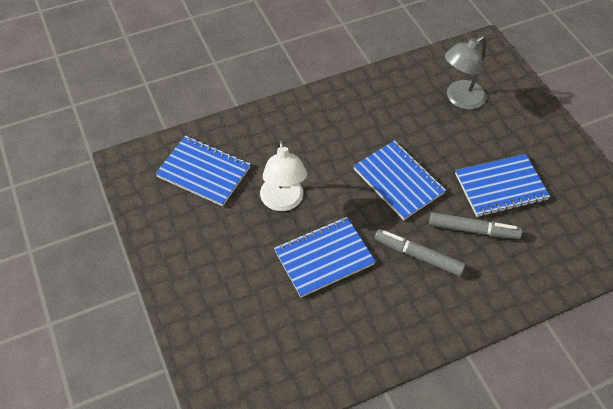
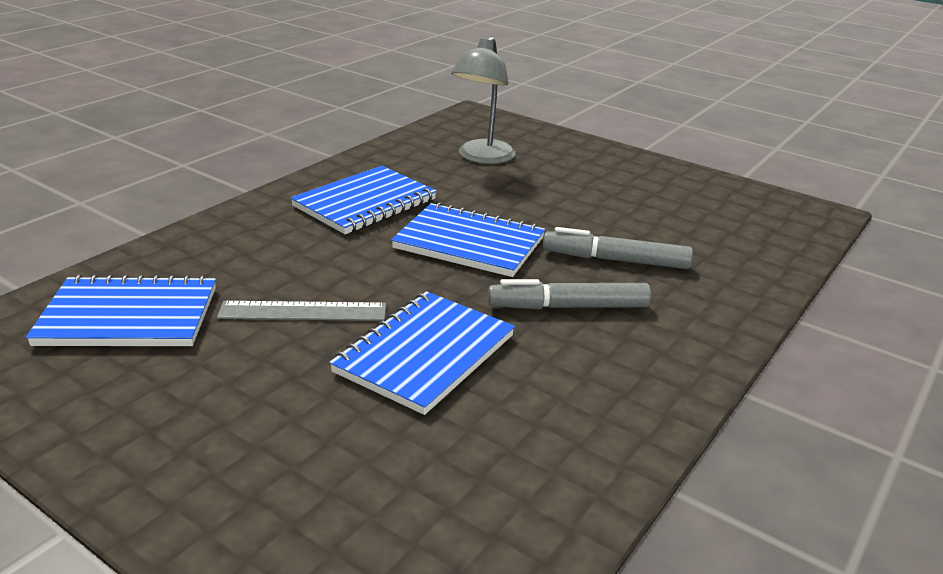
camera: 30 degrees left, 25 degrees down
(283, 202) = (303, 311): white lamp -> grey ruler
(473, 230) = (615, 260): grey marker -> grey marker turned 150 degrees counterclockwise
(500, 187) = (608, 214): blue notebook -> blue notebook (365, 203)

